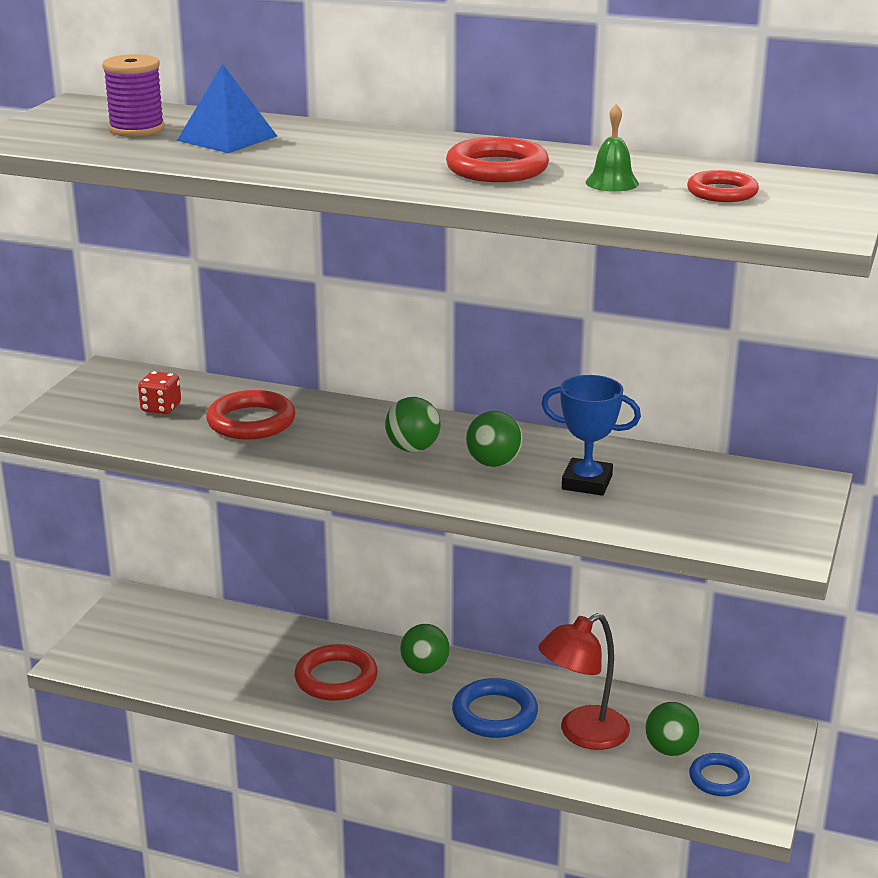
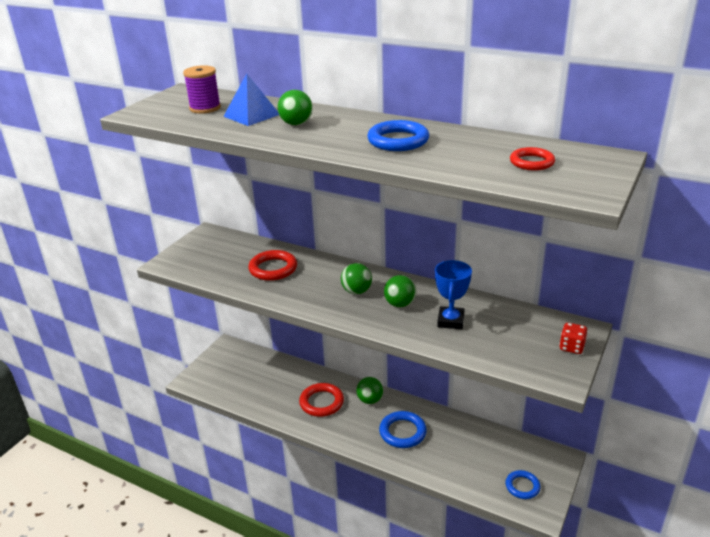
camera: 10 degrees right, 5 degrees up
(161, 408) = (228, 257): red dice -> red dice (571, 347)
(497, 169) = (398, 141): red ring -> blue ring
(582, 734) = (449, 449): red lamp -> none
(587, 483) = (450, 321): blue trophy -> blue trophy turned 75 degrees clockwise
(612, 183) = (464, 153): green bell -> none
(670, 749) = (497, 464): green ball -> green ball (296, 124)

